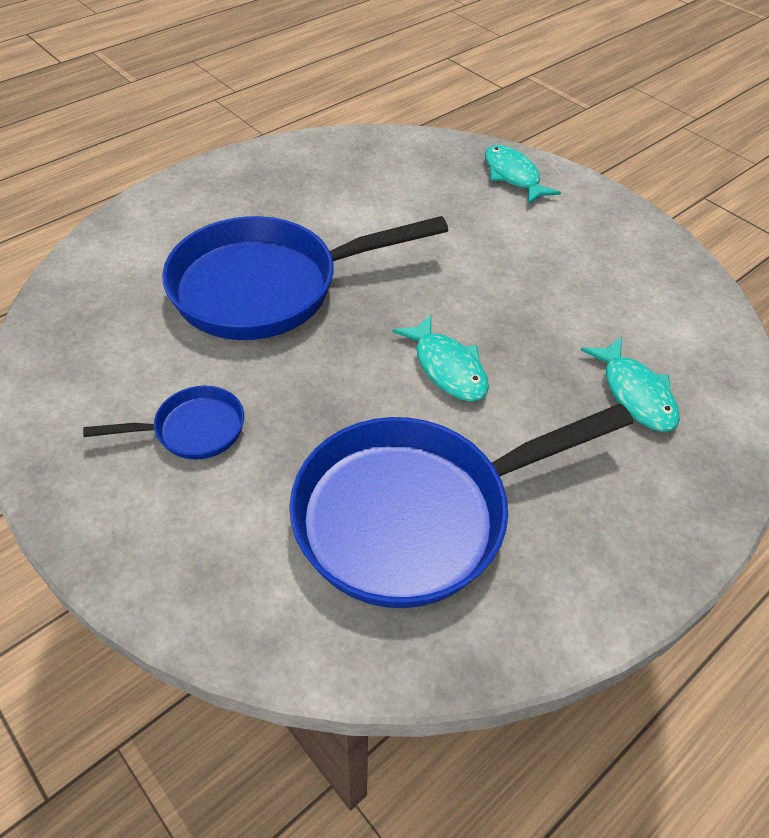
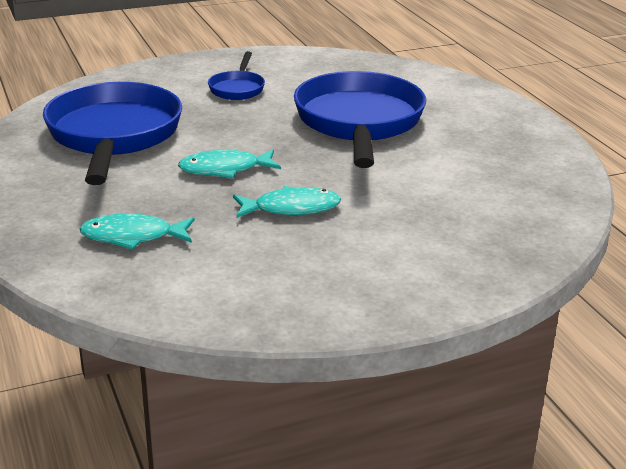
camera: 110 degrees right, 20 degrees down
(513, 176) = (479, 263): turquoise fish -> turquoise fish (291, 208)

